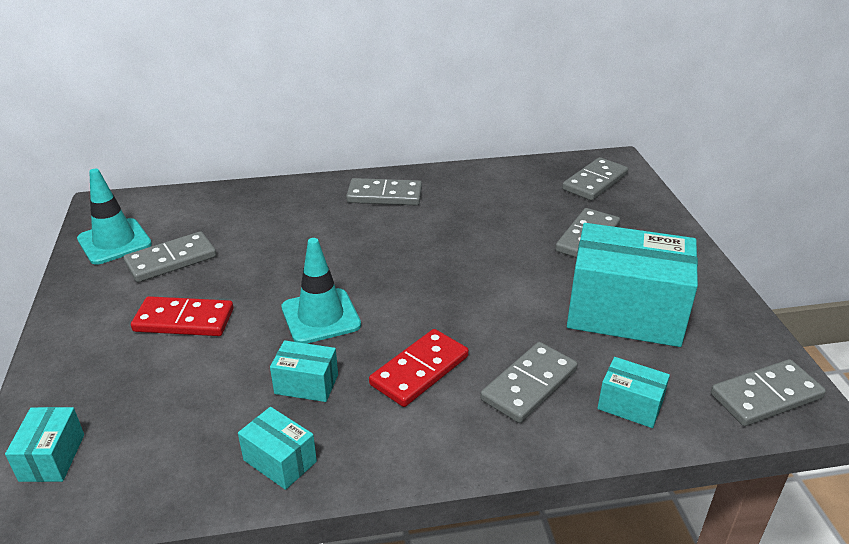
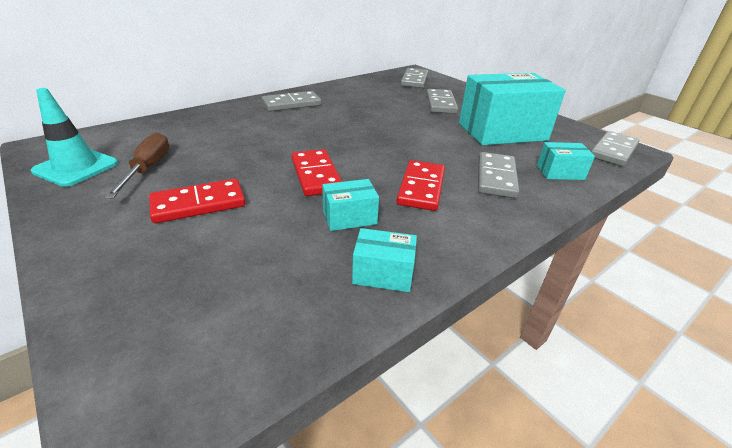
camera: 30 degrees left, 0 degrees up
(52, 457) = (148, 353): turquoise box -> none
(171, 260) = (148, 168): grey domino -> brown screwdriver
(321, 316) = (316, 175): turquoise traffic cone -> red domino

